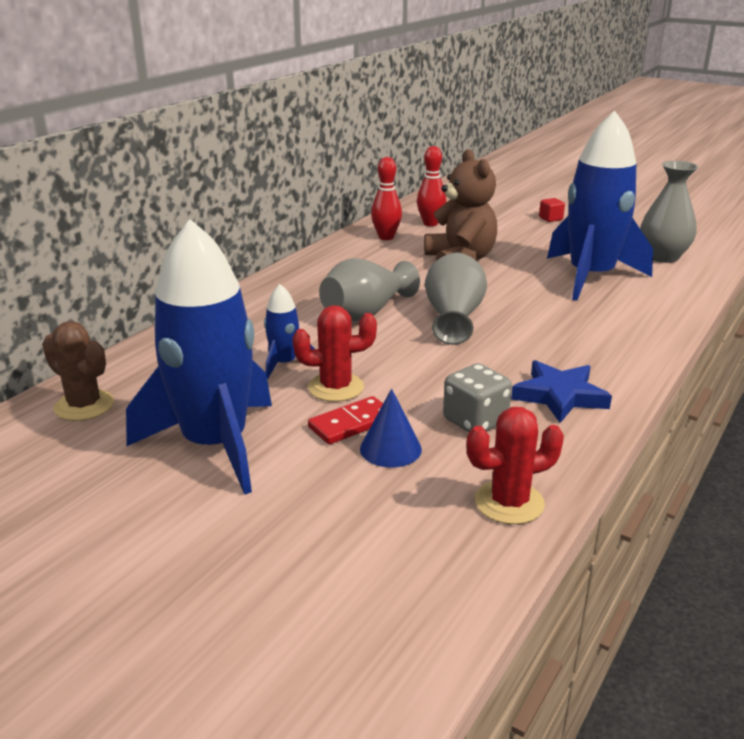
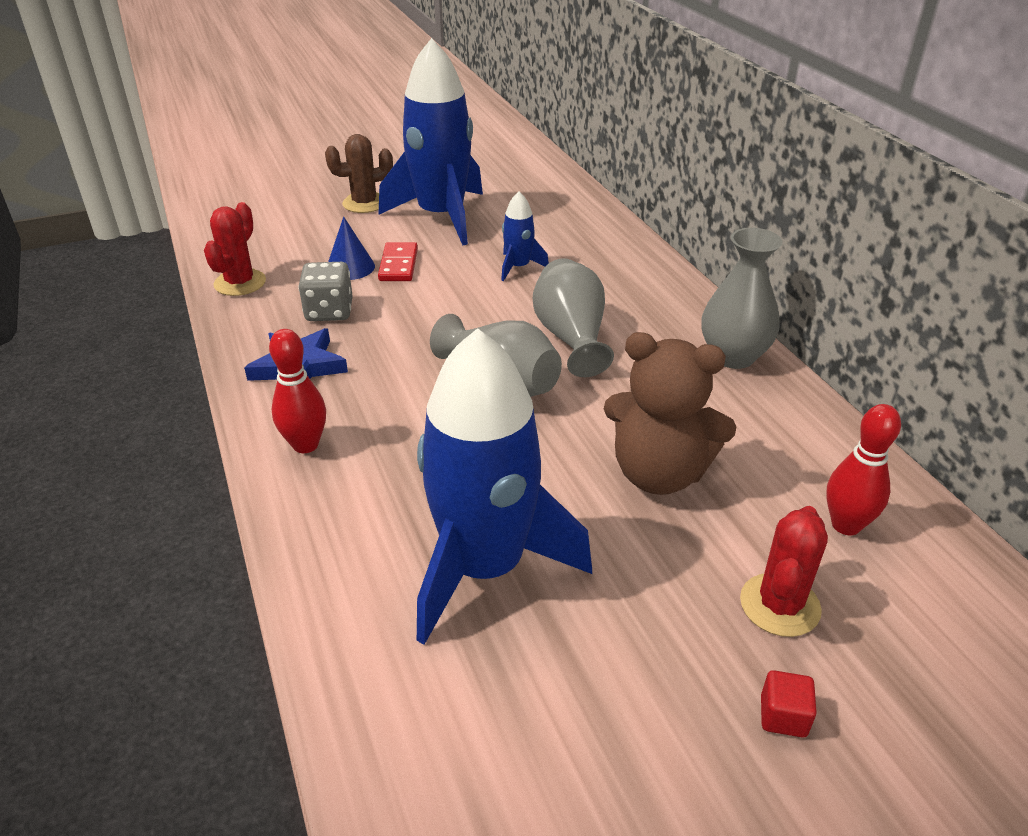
camera: 125 degrees right, 10 degrees up
(84, 406) = (547, 190): brown cactus -> brown cactus (364, 203)
(336, 387) = (453, 275): red cactus -> red cactus (779, 605)
(386, 237) = (805, 449): red bowling pin -> red bowling pin (305, 445)
(663, 257) = (465, 733): grey vase -> grey vase (733, 356)

